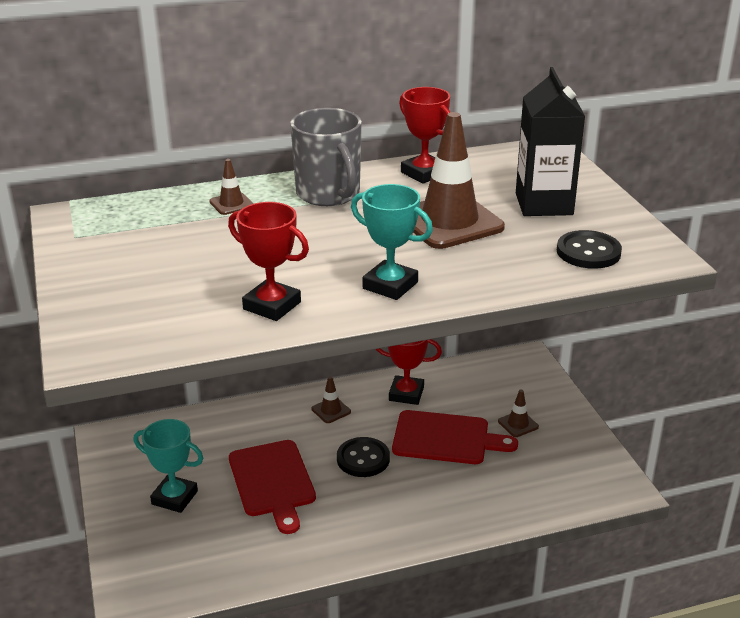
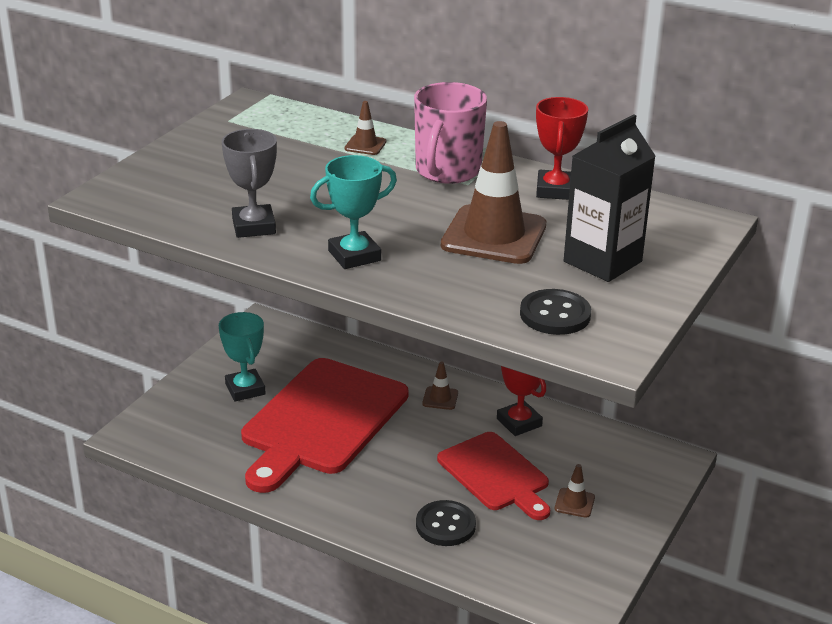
camera: 45 degrees right, 0 degrees up
(272, 306) = (254, 226): red trophy -> grey trophy
(272, 482) = (321, 421): red cutting board -> red cutting board, size x1.63
(329, 194) = (447, 171): grey mug -> pink mug
(363, 459) = (408, 447): black button -> black button (445, 525)
(390, 285) = (354, 256): turquoise trophy -> turquoise trophy turned 75 degrees clockwise

